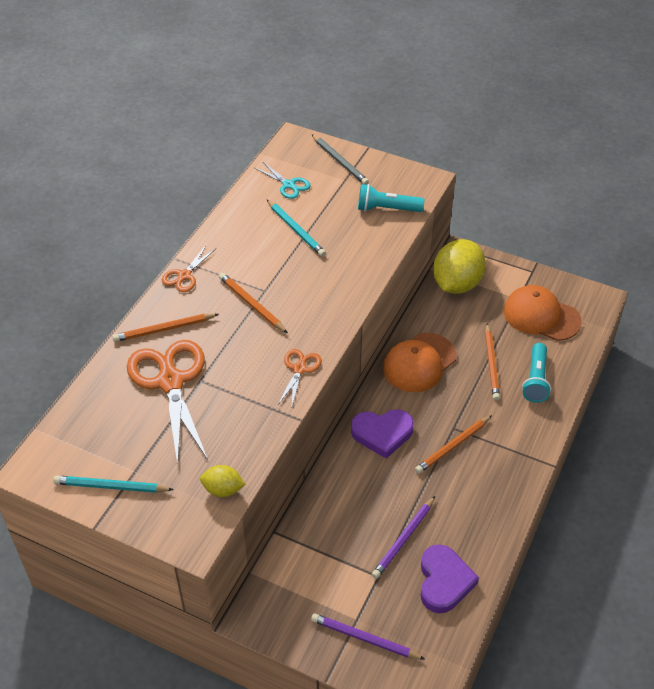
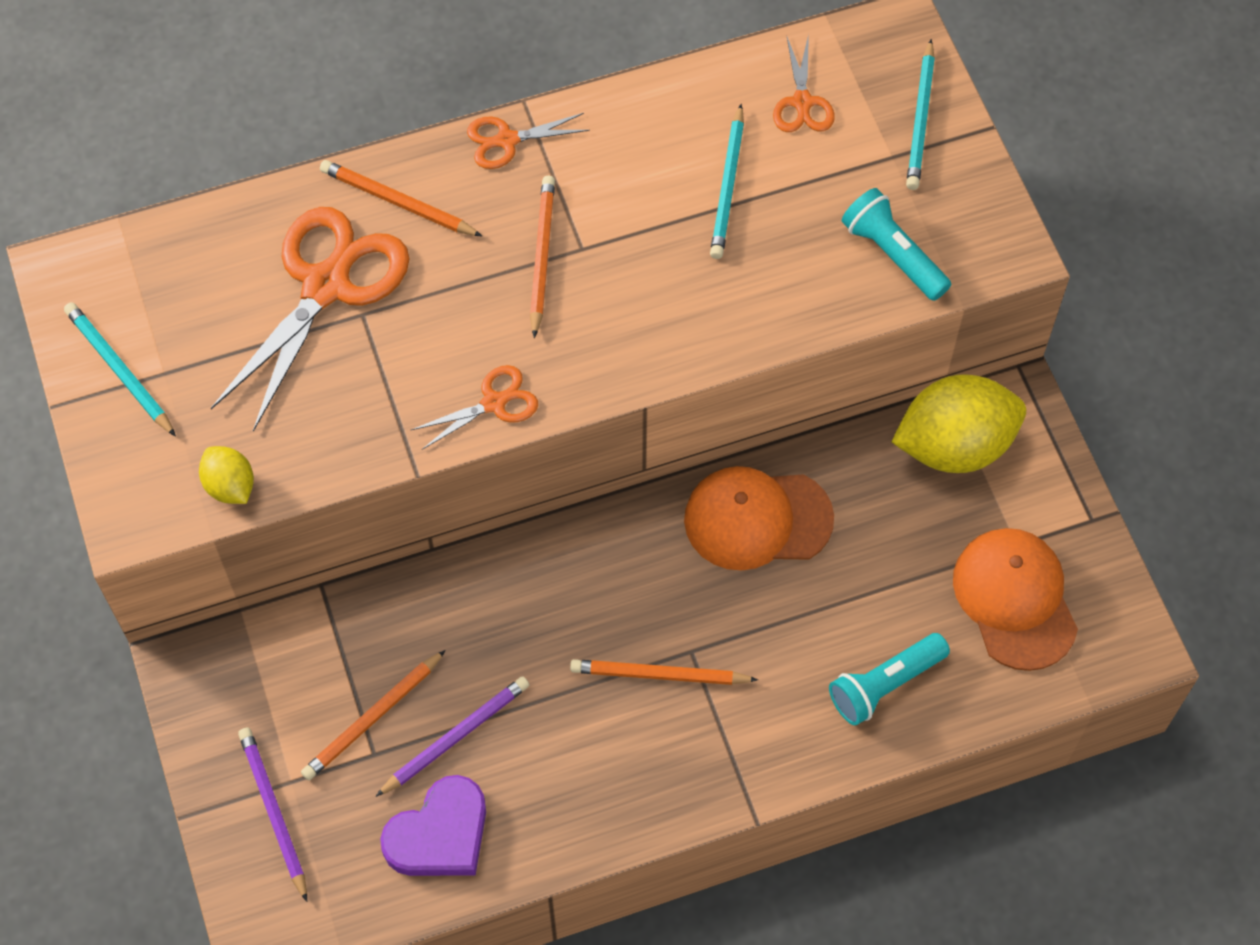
camera: 45 degrees right, 15 degrees up
(288, 185) = (802, 102): turquoise scissors -> orange scissors
(339, 161) = (920, 119): grey pencil -> turquoise pencil
(382, 434) = (591, 576): purple heart -> none
(403, 539) = (455, 737): purple pencil -> purple pencil turned 150 degrees clockwise
(491, 363) = (853, 607): orange pencil -> orange pencil (373, 717)

